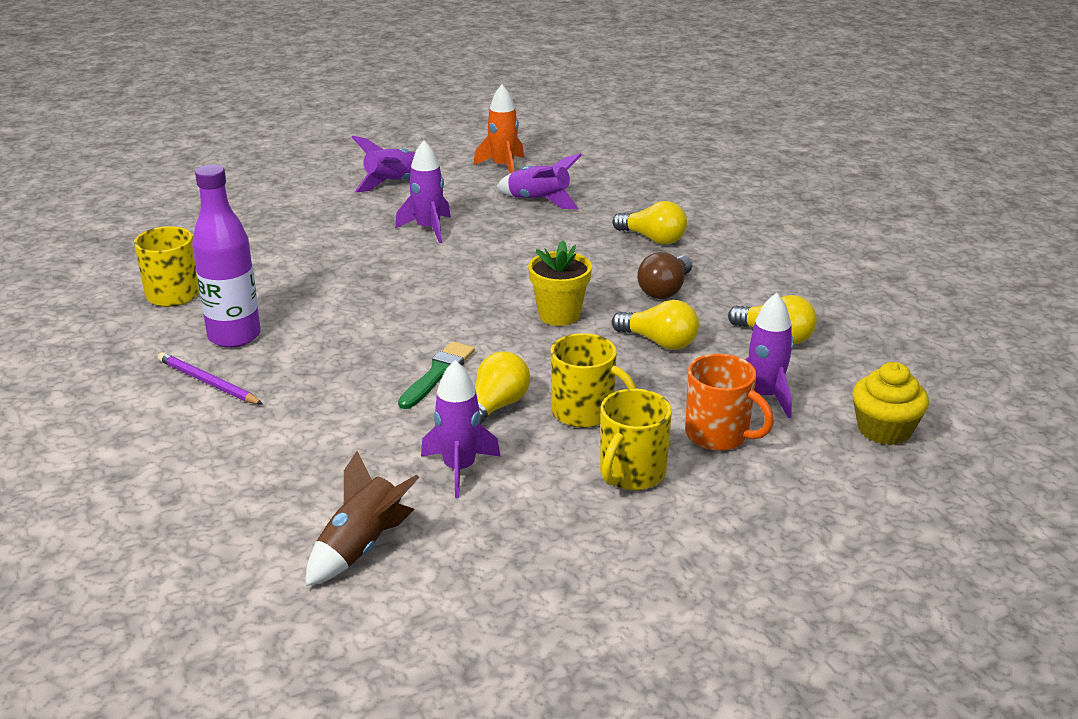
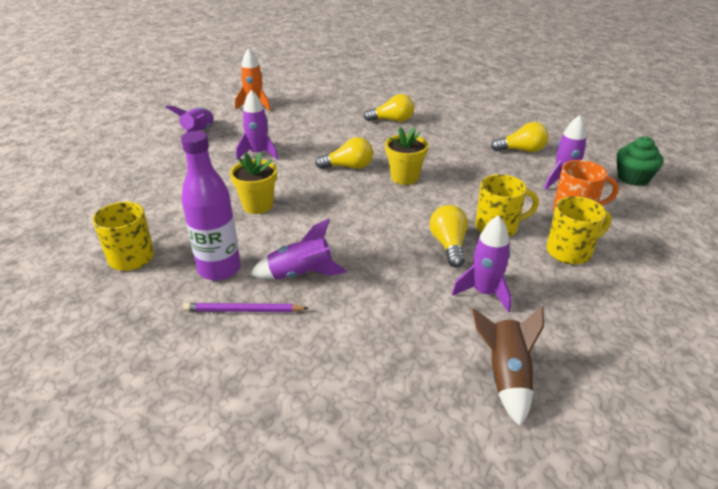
camera: 35 degrees left, 5 degrees up
(351, 287) = (257, 205): none -> yellow flower pot
(438, 374) = (387, 238): green brush -> none
(539, 201) = (302, 118): purple rocket -> purple rocket (300, 274)
(631, 474) = (570, 251): yellow mug -> yellow mug turned 105 degrees counterclockwise
(659, 342) = (475, 173): yellow light bulb -> yellow light bulb (348, 167)
(665, 290) = (437, 145): brown light bulb -> none
(884, 430) = (633, 178): yellow cupcake -> green cupcake

